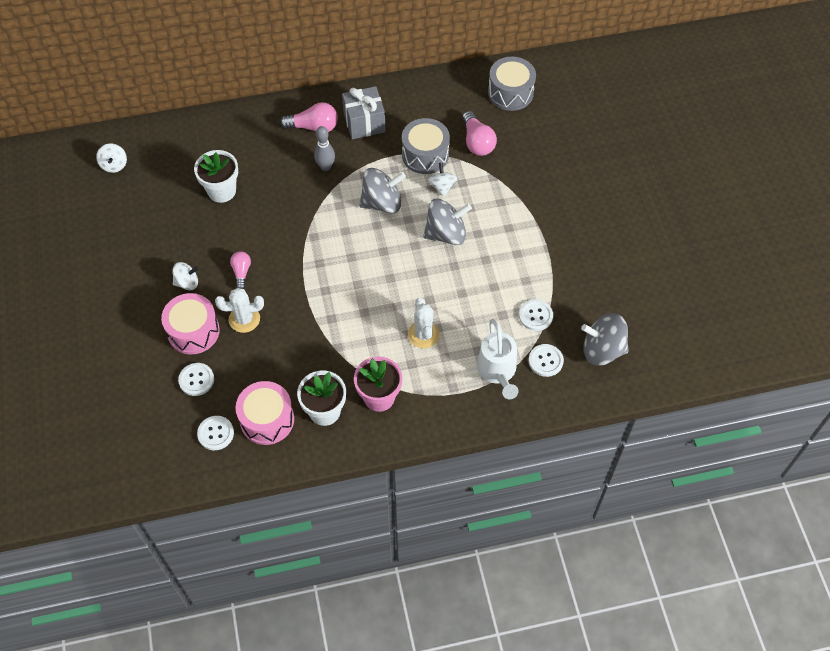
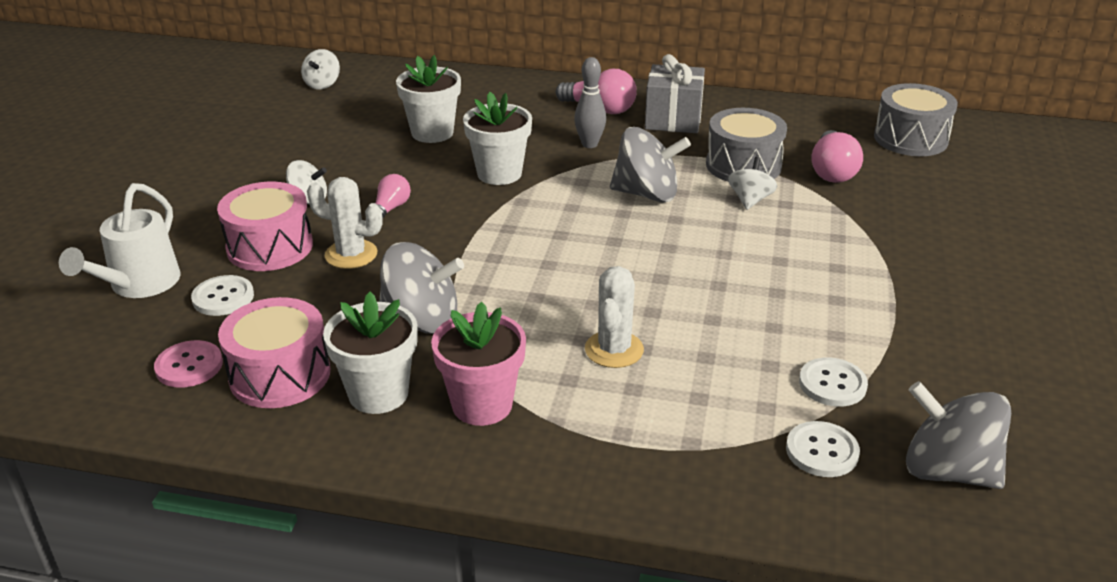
camera: 25 degrees right, 25 degrees down
(215, 433) = (189, 366): white button -> pink button
(287, 216) = (499, 173): none -> white flower pot
(446, 234) = (726, 248): grey spinning top -> grey spinning top (422, 320)
(498, 372) = (719, 438): white watering can -> white watering can (139, 285)

